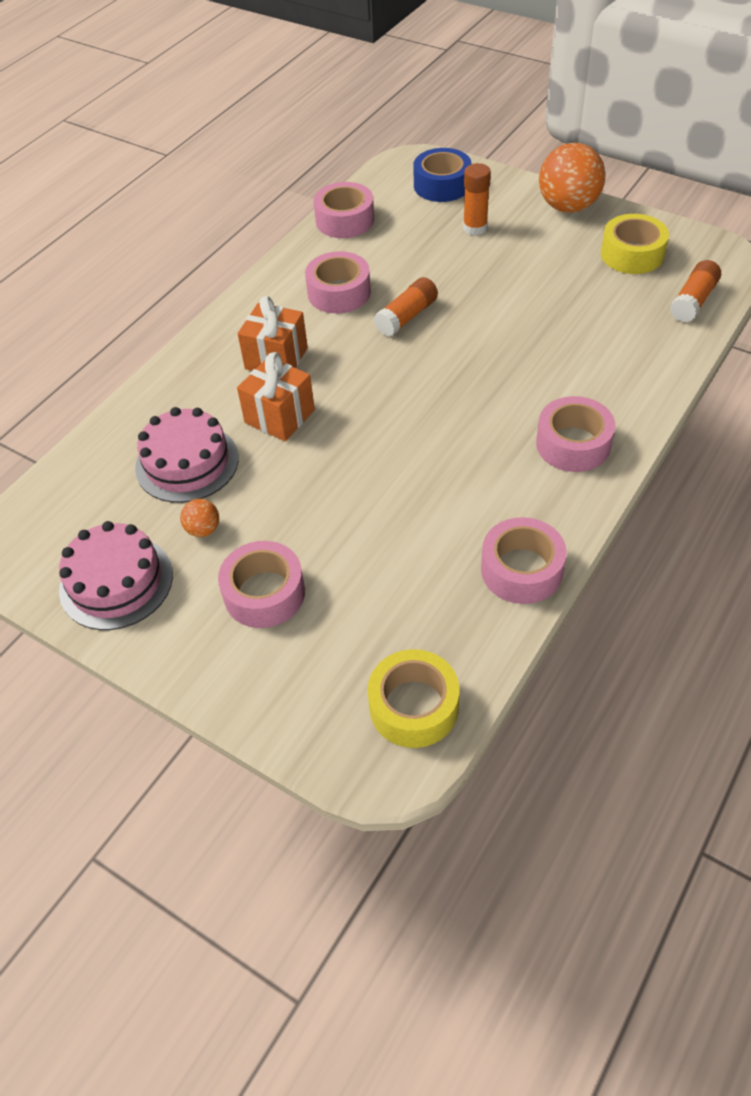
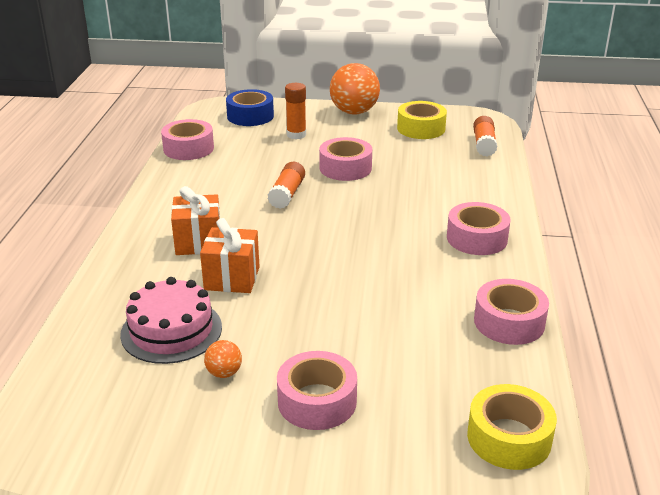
camera: 30 degrees left, 20 degrees down
(116, 582) = (168, 437): pink cake -> none
(339, 292) = (219, 191): pink tape -> pink tape (345, 168)

